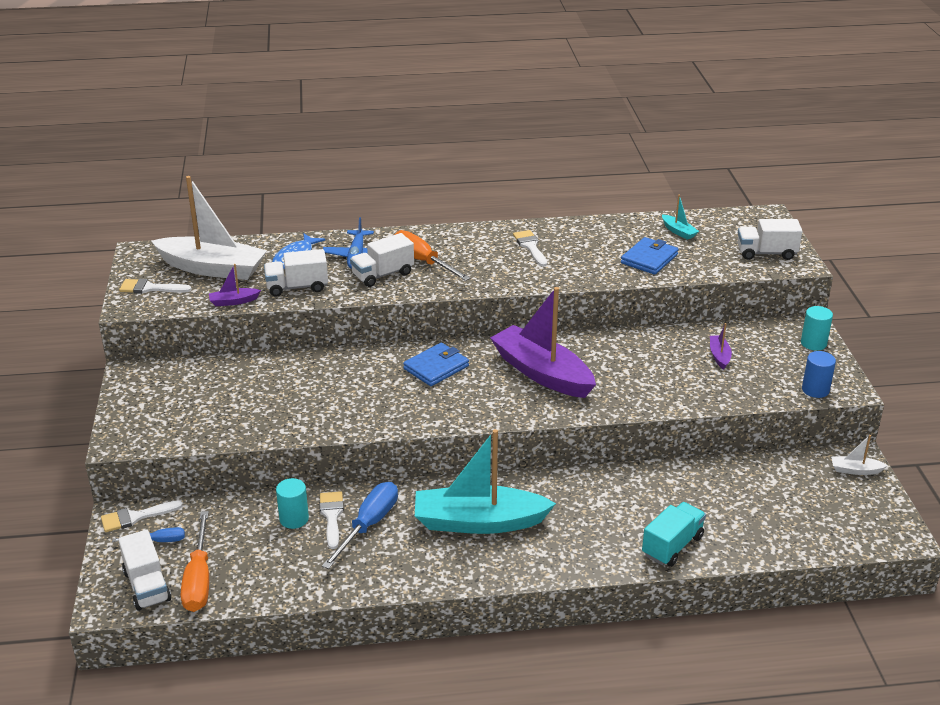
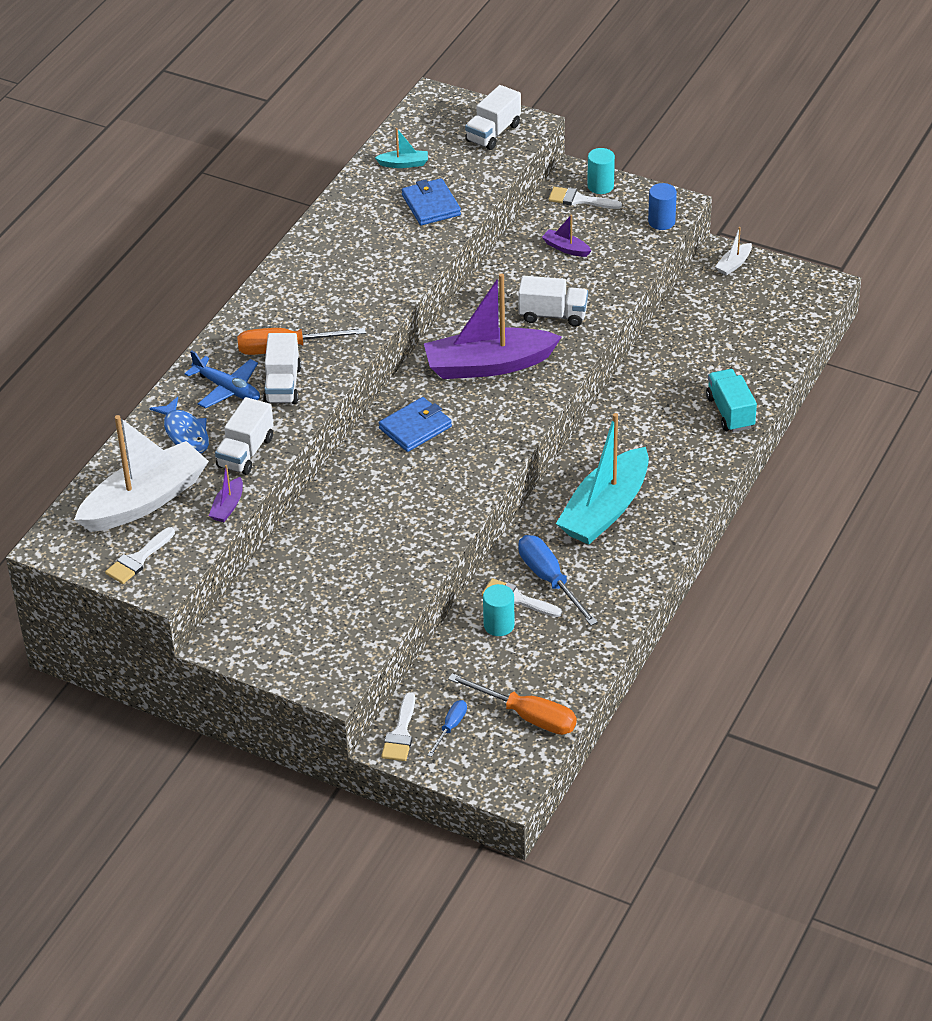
camera: 55 degrees left, 10 degrees up
(147, 586) = (507, 754): white truck -> white truck (553, 315)
(436, 367) = (415, 427): blue wallet -> blue wallet turned 60 degrees clockwise
(530, 247) = (332, 267): white brush -> white brush (579, 200)

